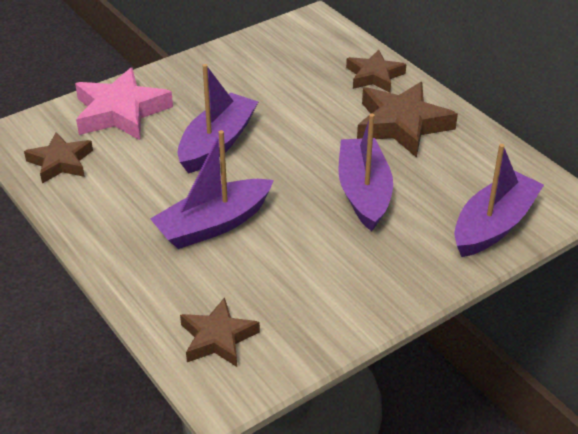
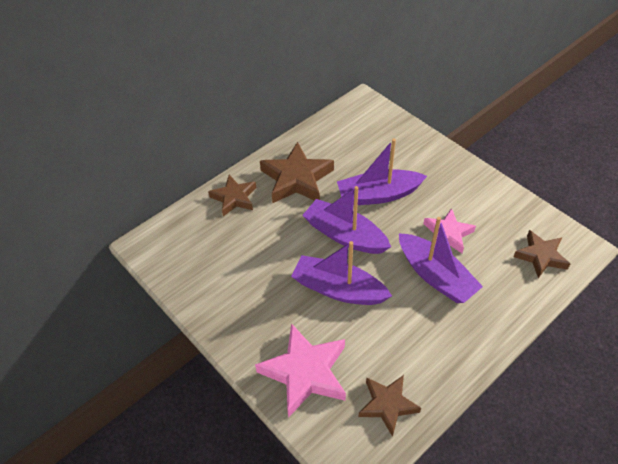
camera: 95 degrees left, 10 degrees up
(280, 248) = (448, 234): none -> pink star
(493, 225) = (394, 133): purple boat -> purple boat (345, 235)

